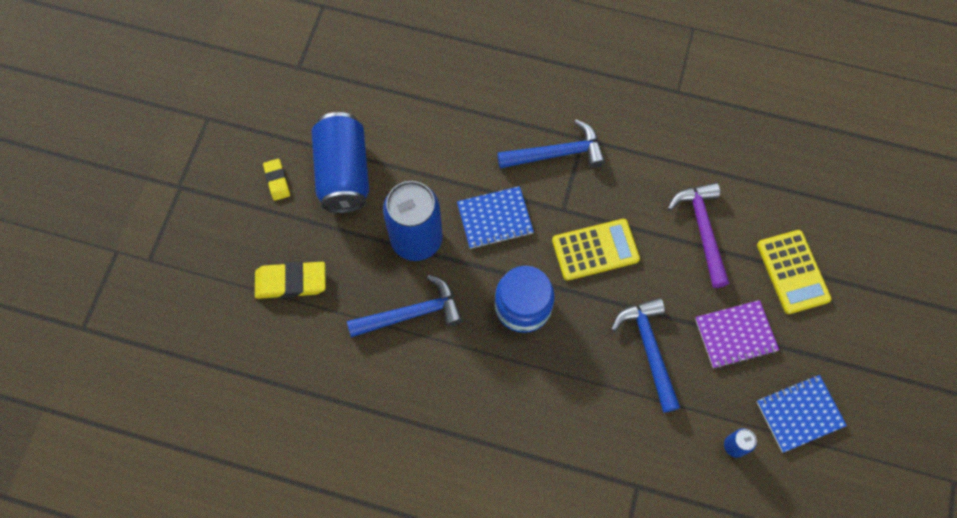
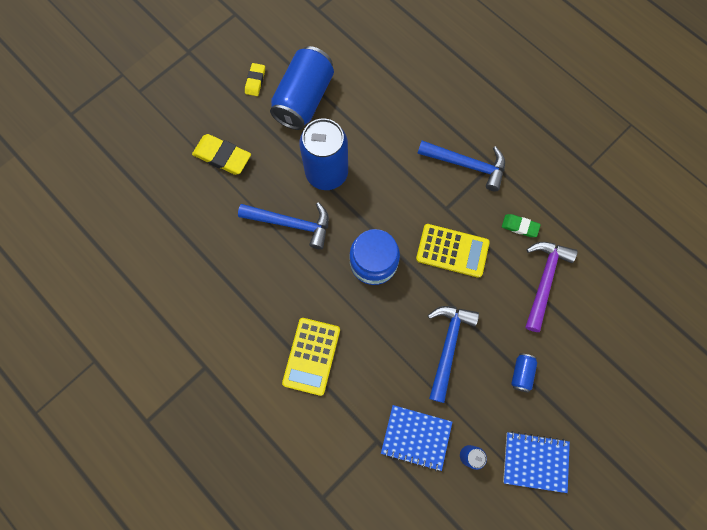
camera: 30 degrees right, 5 degrees up
(495, 219) = (391, 188): blue notebook -> blue notebook (416, 437)
(647, 188) = (520, 226): none -> green eraser
(735, 335) = (521, 373): purple notebook -> blue can
(792, 272) = (596, 351): yellow calculator -> yellow calculator (311, 356)

